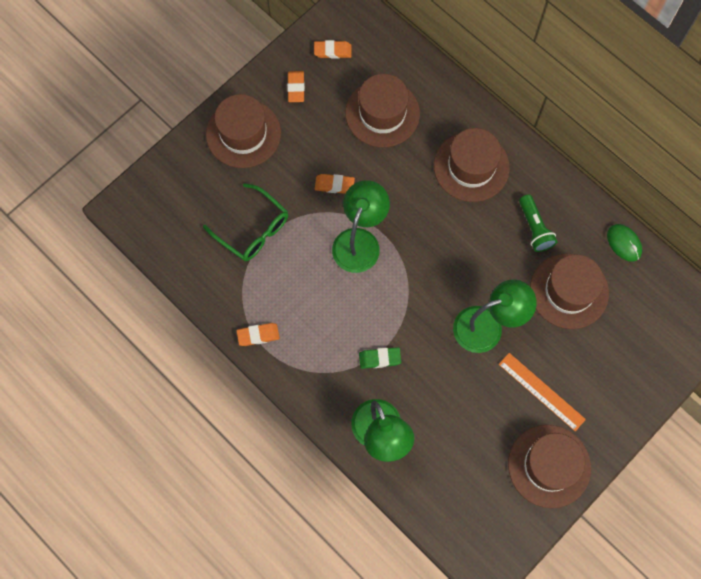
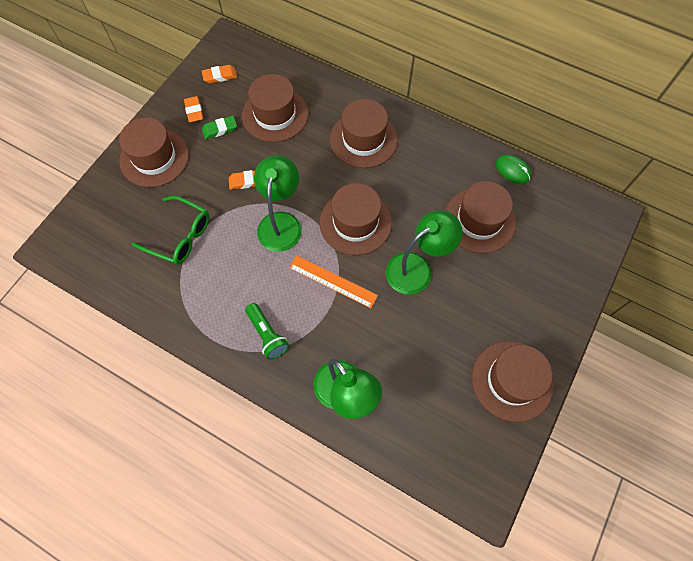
camera: 15 degrees left, 5 degrees down
(258, 335) = (205, 330): orange eraser -> none
(379, 358) = (326, 322): green eraser -> green eraser (220, 129)
(437, 260) = (355, 222): none -> brown hat
(534, 228) = (433, 176): green flashlight -> green flashlight (267, 335)
(541, 391) = (483, 314): orange ruler -> orange ruler (333, 281)

